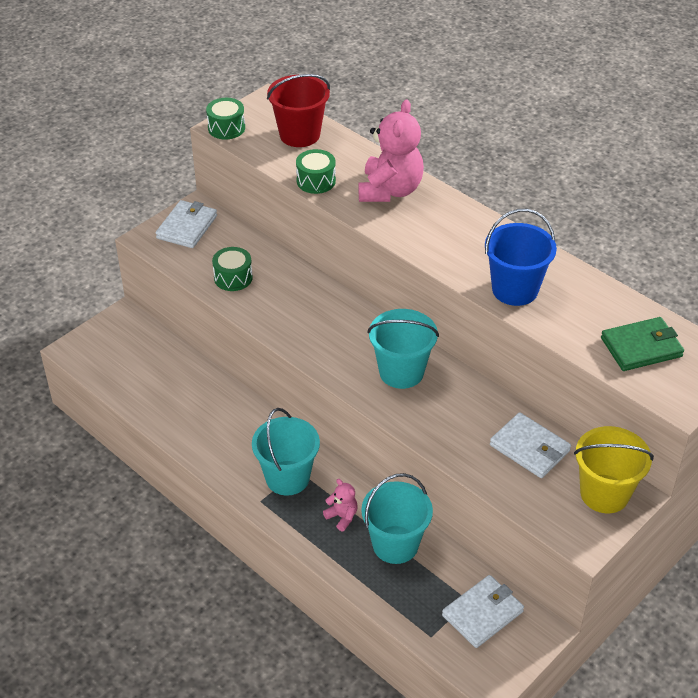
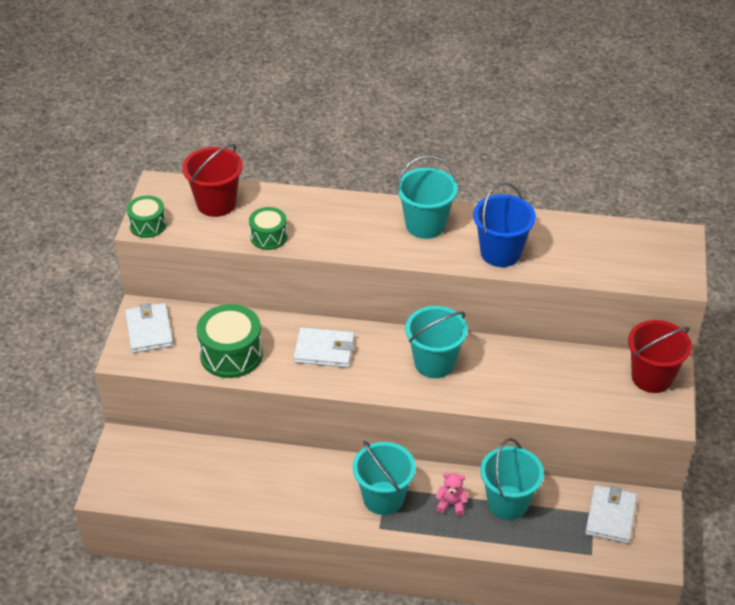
camera: 35 degrees left, 0 degrees up
(233, 278) = (231, 354): green drum -> green drum, size x1.68
(390, 190) = (335, 218): pink teddy bear -> none
(467, 233) = (425, 225): none -> turquoise bucket
(529, 448) = (575, 372): white wallet -> white wallet (324, 350)
(604, 494) = (652, 377): yellow bucket -> red bucket
(641, 347) = (623, 253): green wallet -> none

